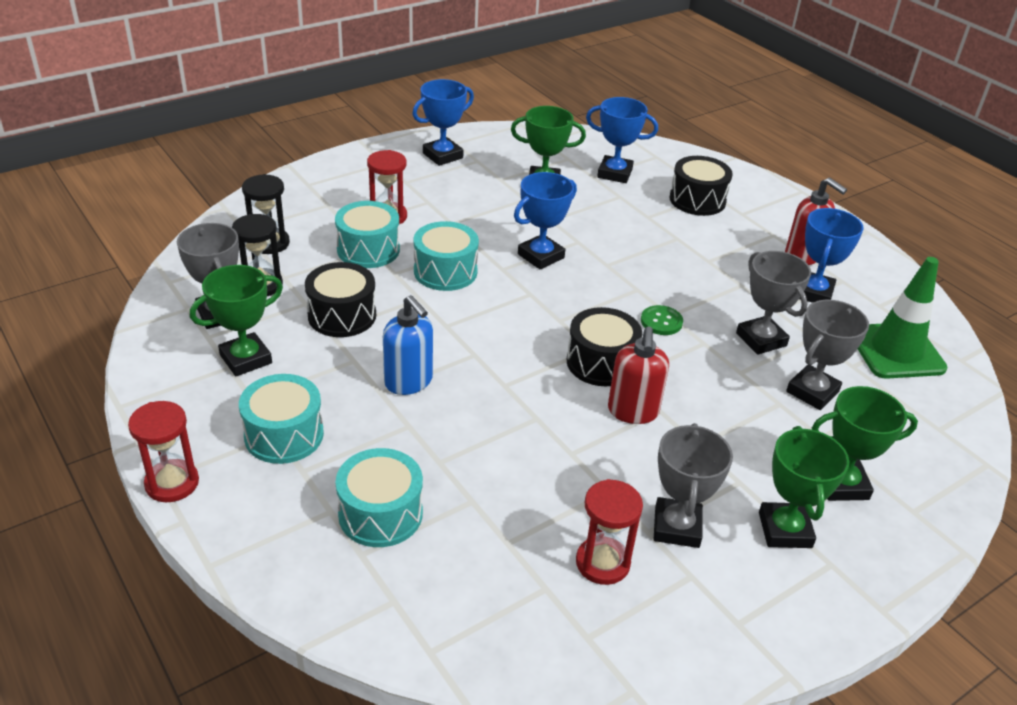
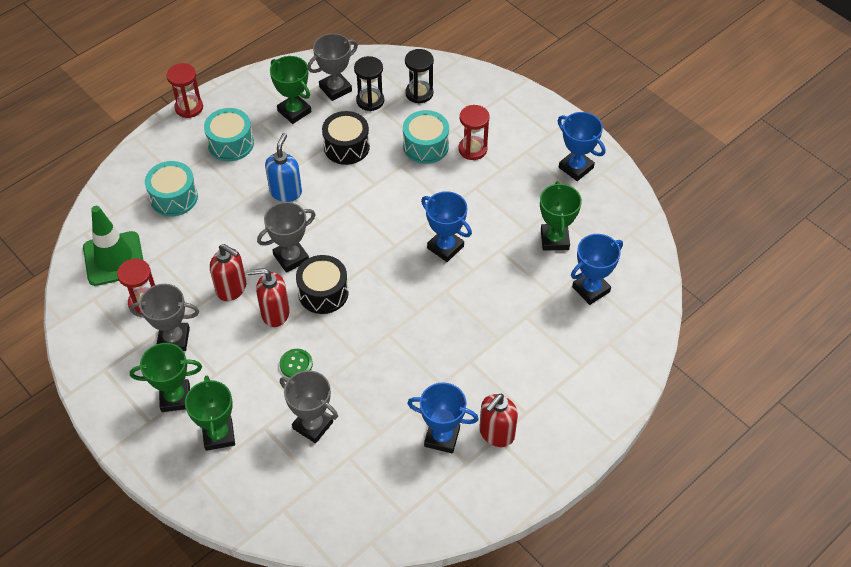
camera: 85 degrees right, 15 degrees up
(409, 382) = (286, 192): blue soap dispenser -> blue soap dispenser turned 150 degrees clockwise
(445, 271) = (410, 193): turquoise drum -> none
(585, 454) = (231, 289): none -> red soap dispenser
(614, 173) = (591, 289): blue trophy -> blue trophy turned 45 degrees clockwise
(661, 321) = (378, 328): green button -> green button (296, 364)
(697, 200) = (566, 353): black drum -> none
(761, 339) = (369, 394): grey trophy -> grey trophy (291, 258)
(896, 351) = (373, 492): green traffic cone -> green traffic cone (114, 259)

